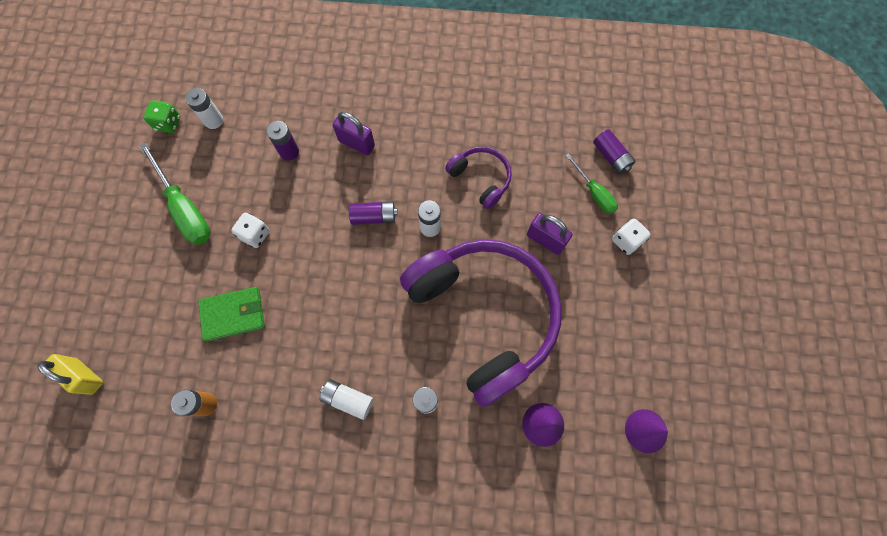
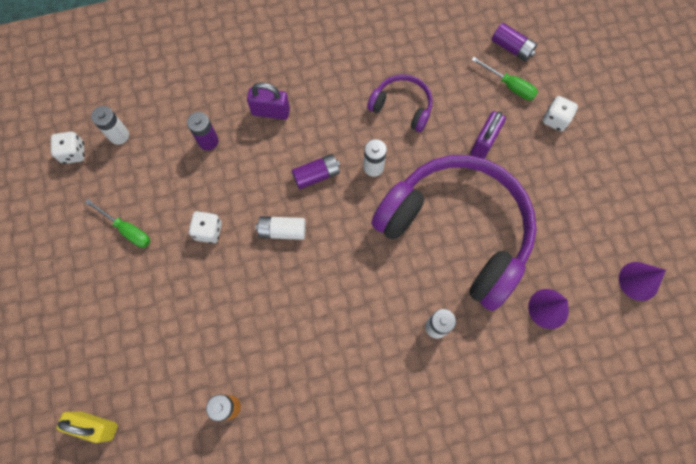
camera: 20 degrees left, 0 degrees up
(168, 123) = (73, 153): green dice -> white dice
(185, 208) = (127, 230): green screwdriver -> green screwdriver, size x0.60
(233, 314) = (219, 314): green wallet -> none
(348, 399) = (363, 352): white battery -> white battery (282, 231)
(545, 240) = (483, 143): purple padlock -> purple padlock turned 75 degrees counterclockwise

